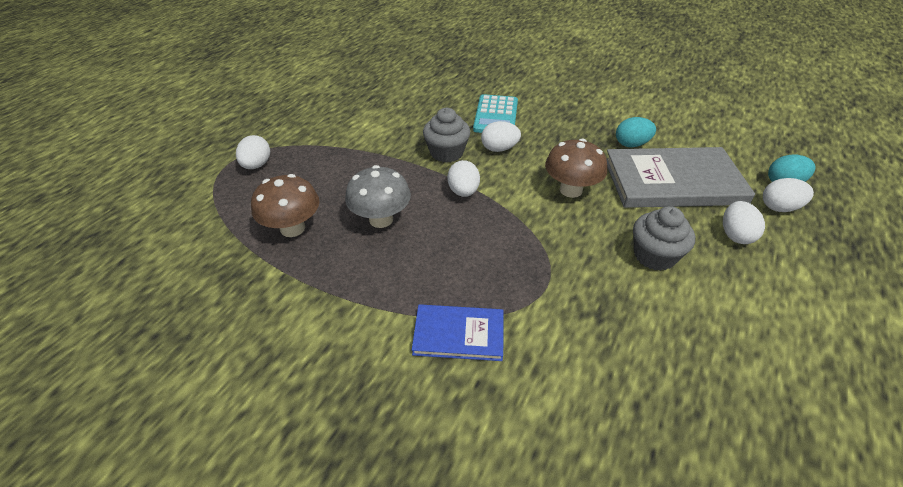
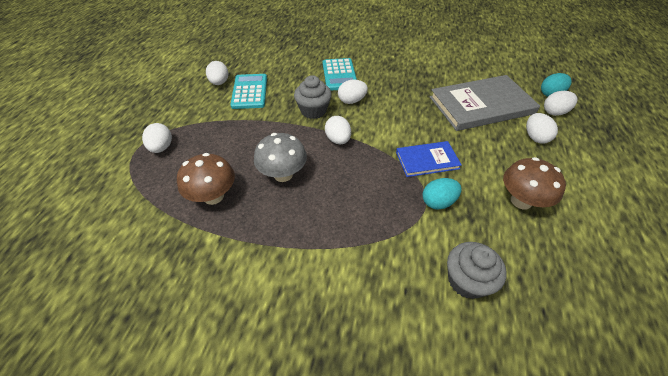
camera: 15 degrees left, 5 degrees up
(348, 104) = (219, 83): none -> white egg
(378, 119) = (249, 92): none -> turquoise calculator
(458, 334) = (377, 255): blue book -> blue book (427, 160)
(571, 190) = (415, 124): brown mushroom -> brown mushroom (521, 201)
(631, 144) = (443, 82): turquoise egg -> turquoise egg (438, 202)
(654, 255) = (489, 163): grey cupcake -> grey cupcake (467, 280)

